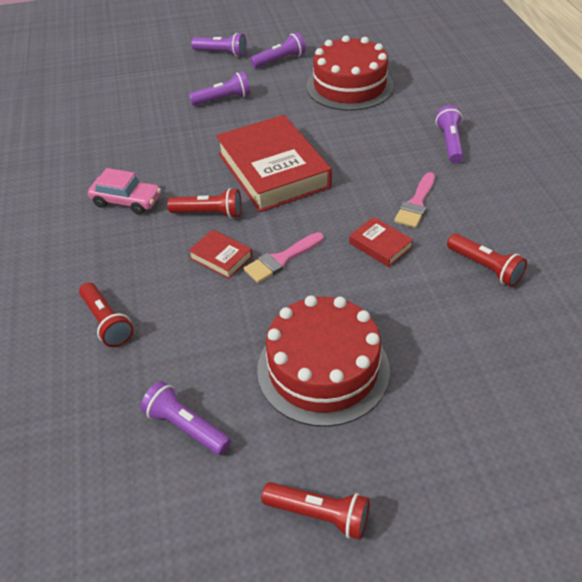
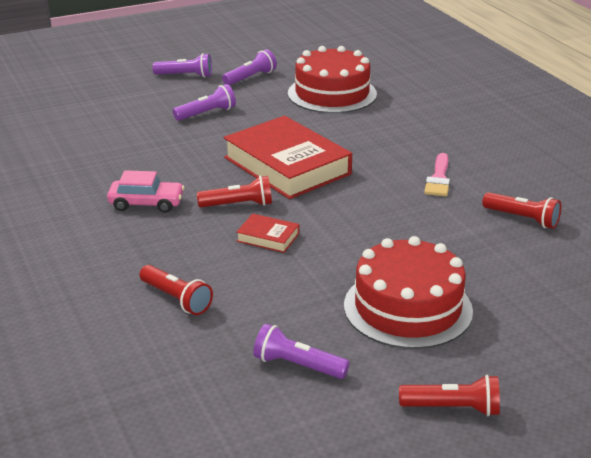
camera: 15 degrees left, 15 degrees down
(281, 259) = (329, 233): pink brush -> none
(380, 245) = (419, 213): red book -> none
(450, 143) = (450, 130): purple flashlight -> none

